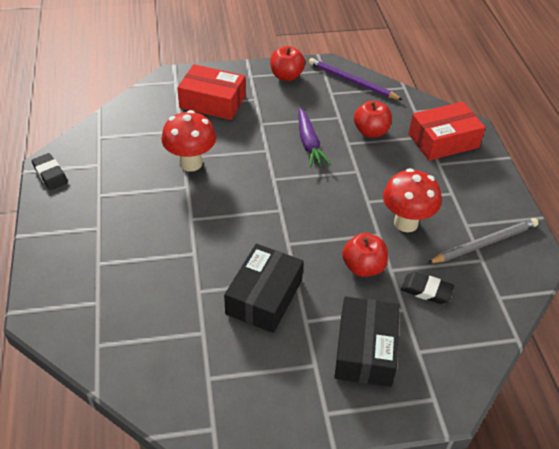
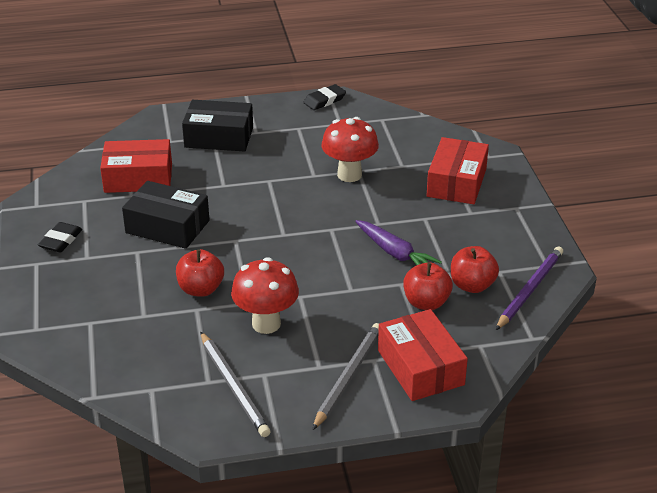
camera: 90 degrees right, 10 degrees down
(170, 328) = (138, 178): none -> red box
(286, 76) = (524, 234): red apple -> red apple (472, 285)
(309, 143) = (395, 253): purple carrot -> purple carrot turned 120 degrees counterclockwise
(365, 350) = (97, 287): black box -> black box (219, 137)
(426, 290) = (166, 333): black eraser -> black eraser (61, 240)
(460, 178) = (348, 376): none -> grey pencil

